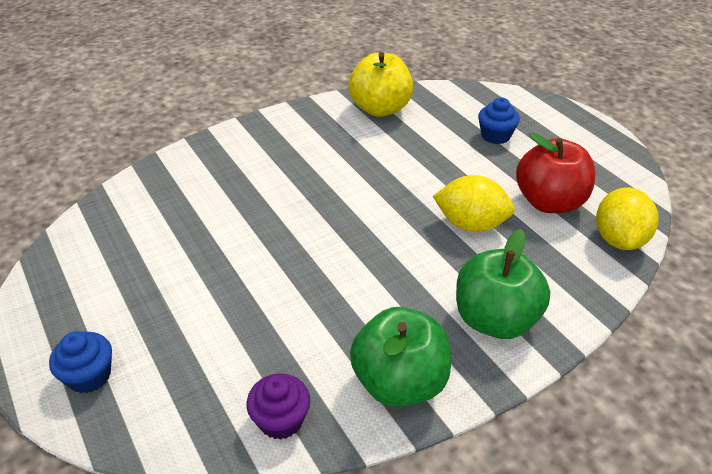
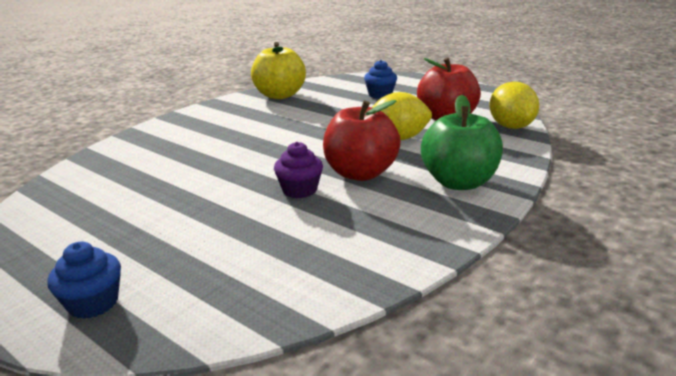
camera: 20 degrees left, 15 degrees down
(281, 420) = (321, 283): purple cupcake -> purple cupcake (299, 190)
(398, 273) = (360, 173): none -> red apple
(399, 382) = (411, 233): green apple -> none

